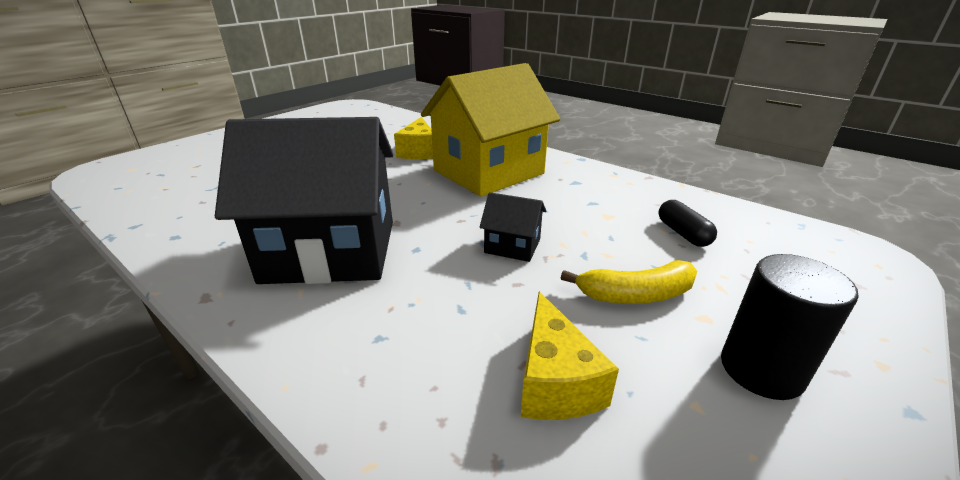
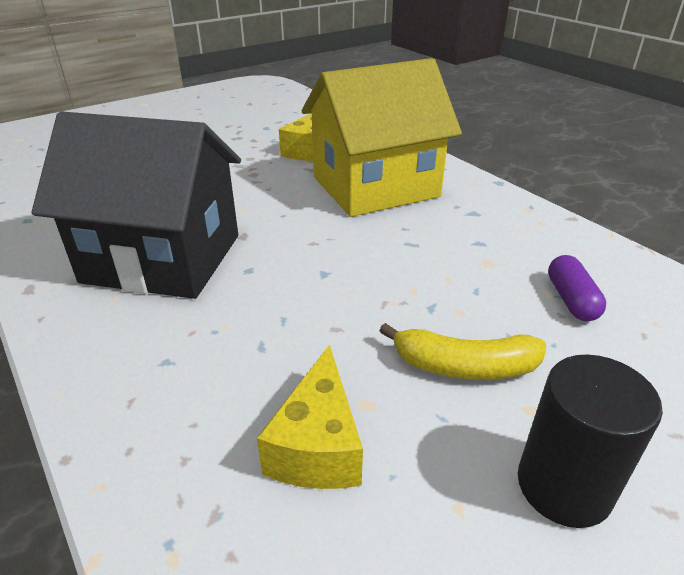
camera: 15 degrees right, 5 degrees up
(512, 246) = (354, 283): black house -> none
(683, 233) = (571, 300): black capsule -> purple capsule

